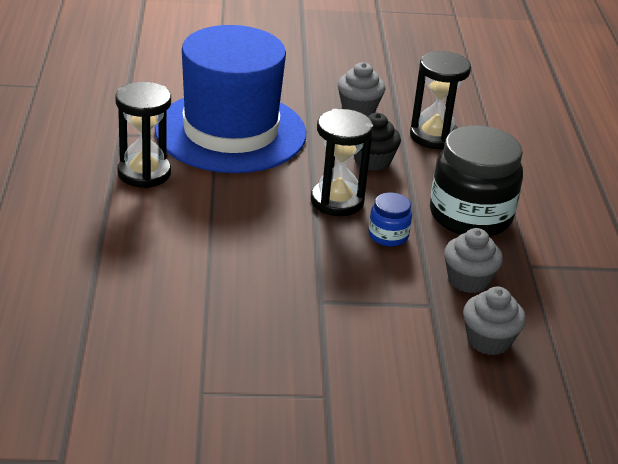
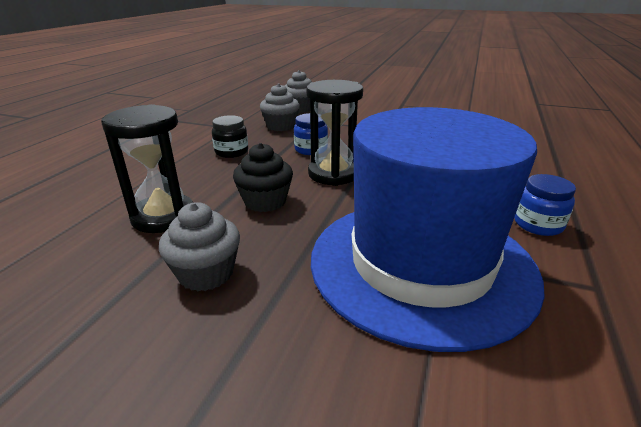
camera: 155 degrees left, 5 degrees down
(144, 173) = (538, 224): black hourglass -> blue jar
(470, 216) = (231, 152): black jar -> black jar, size x0.47

